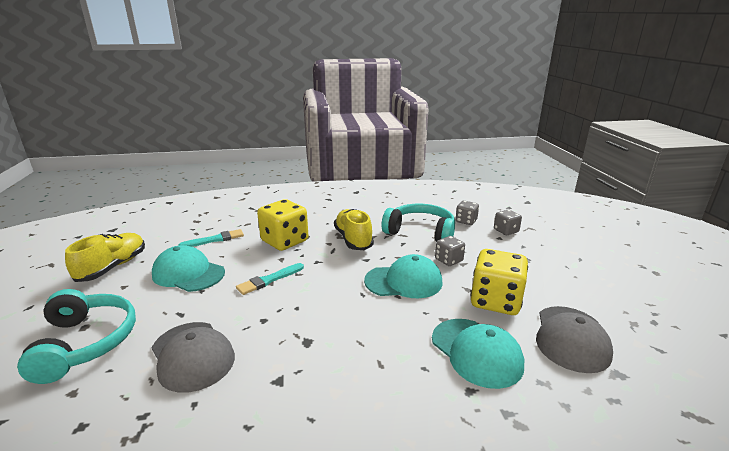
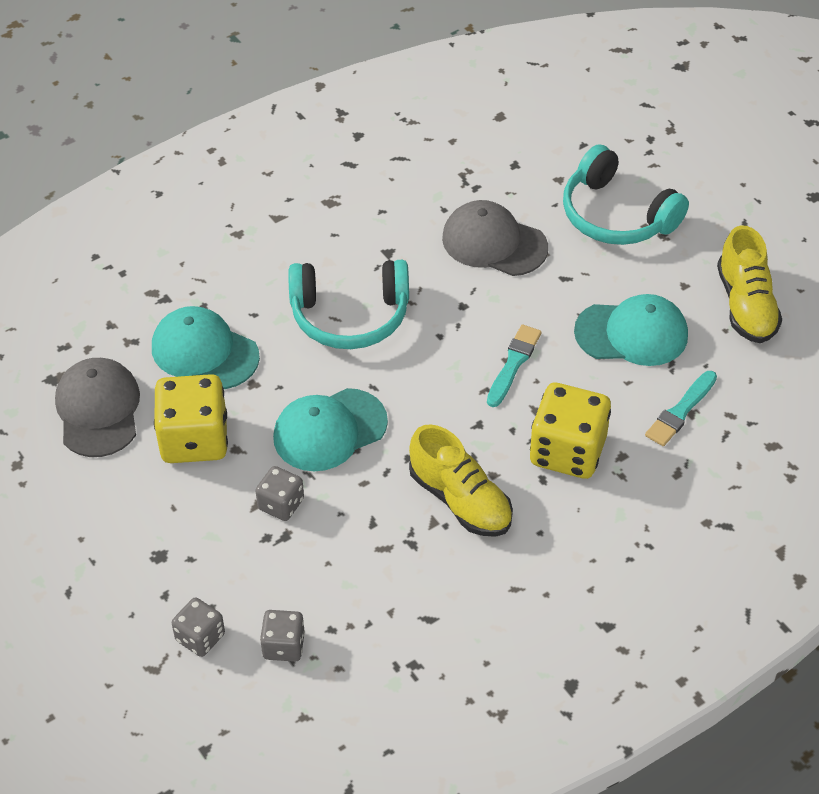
camera: 155 degrees right, 25 degrees up
(420, 232) = (356, 569): turquoise headphones -> turquoise headphones (350, 315)

